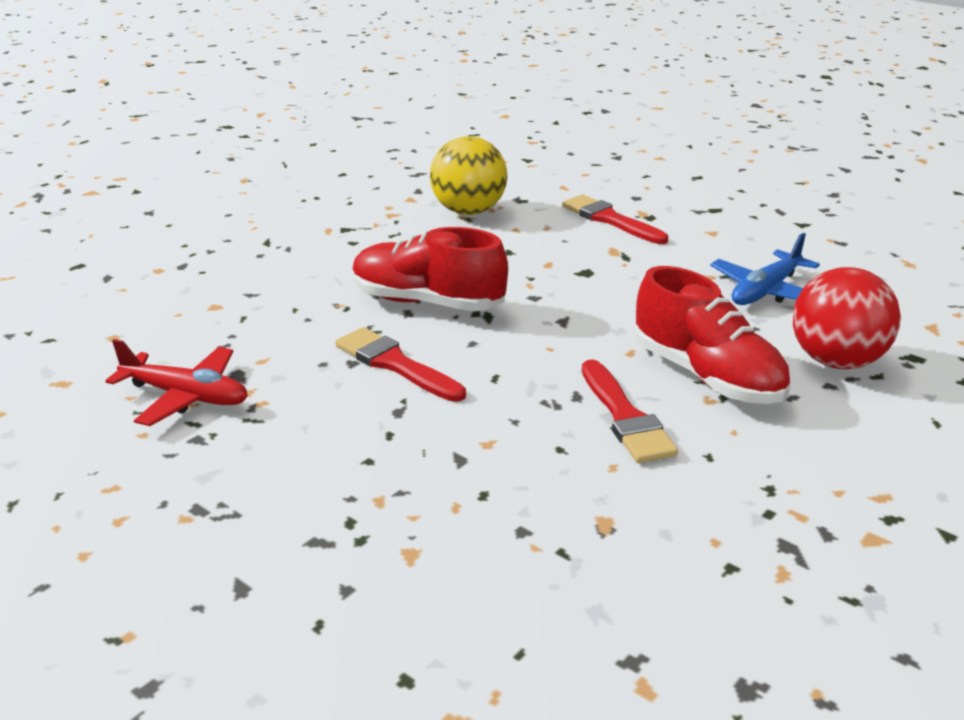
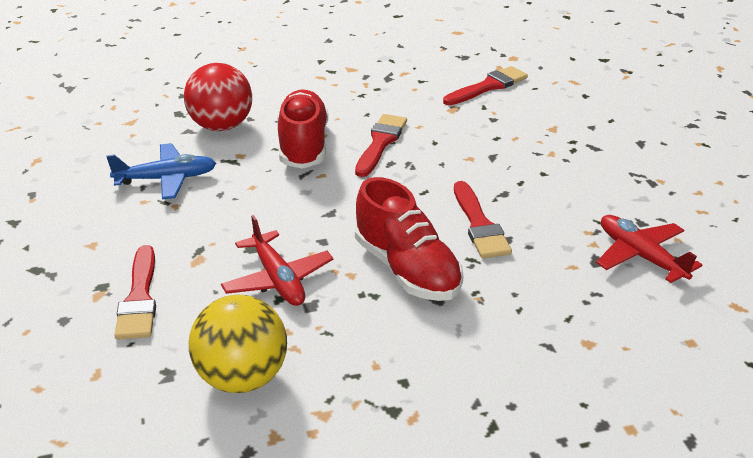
camera: 145 degrees left, 5 degrees up
(528, 260) = (278, 279): none -> red plane
(605, 610) = (488, 86): none -> red brush

